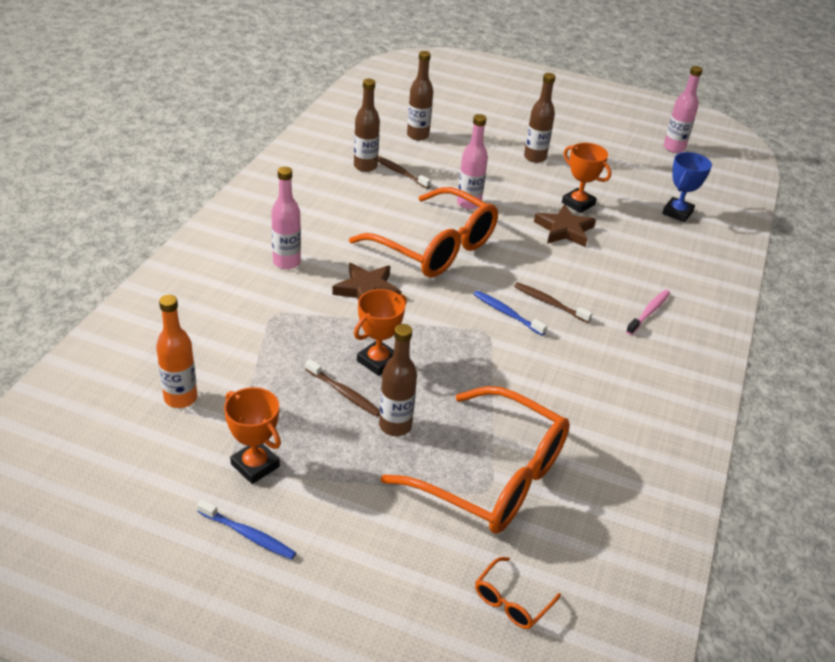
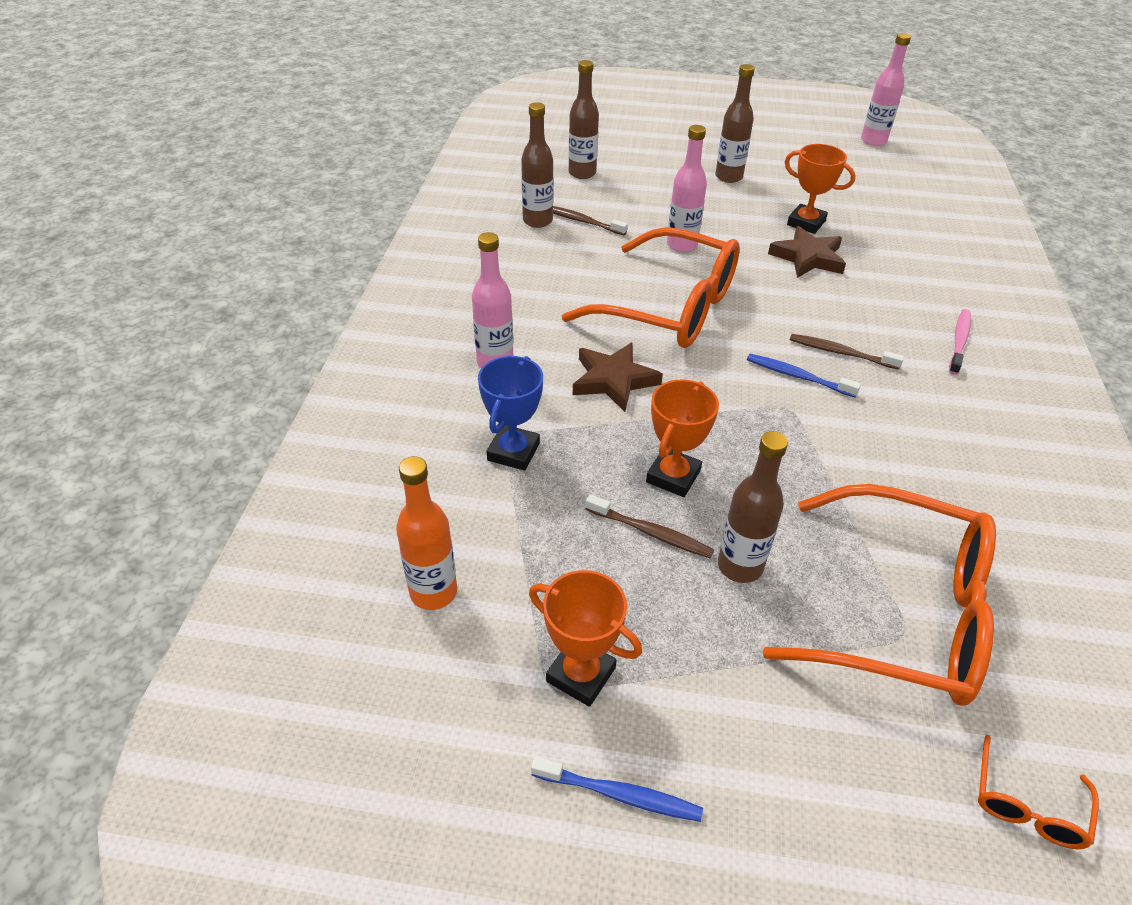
camera: 10 degrees left, 5 degrees up
(677, 213) = (920, 214): blue trophy -> blue trophy (513, 452)

